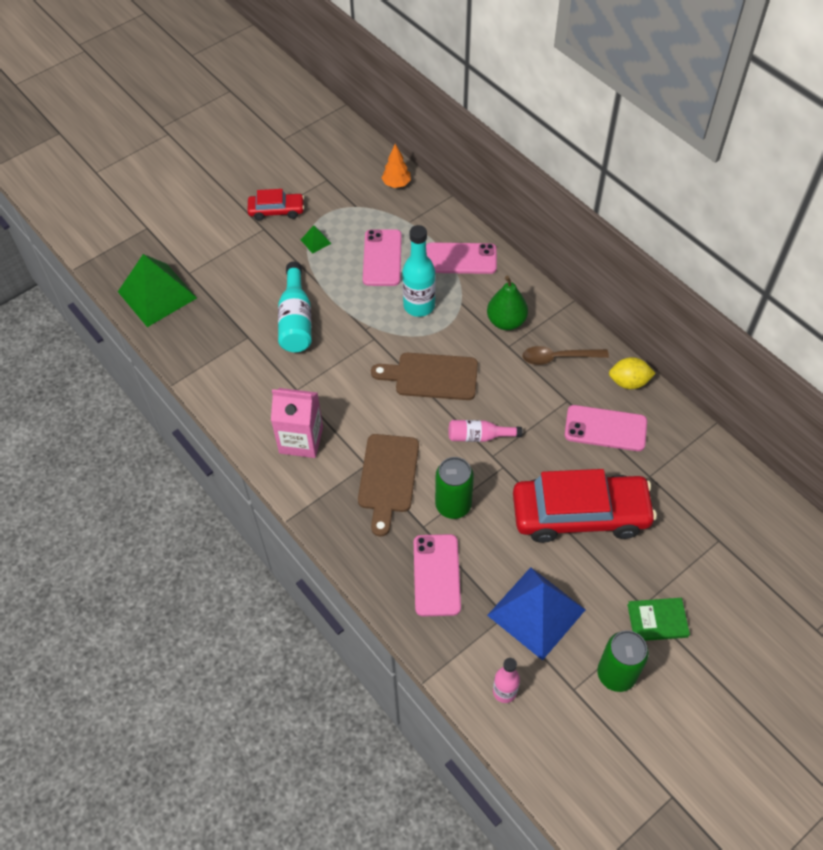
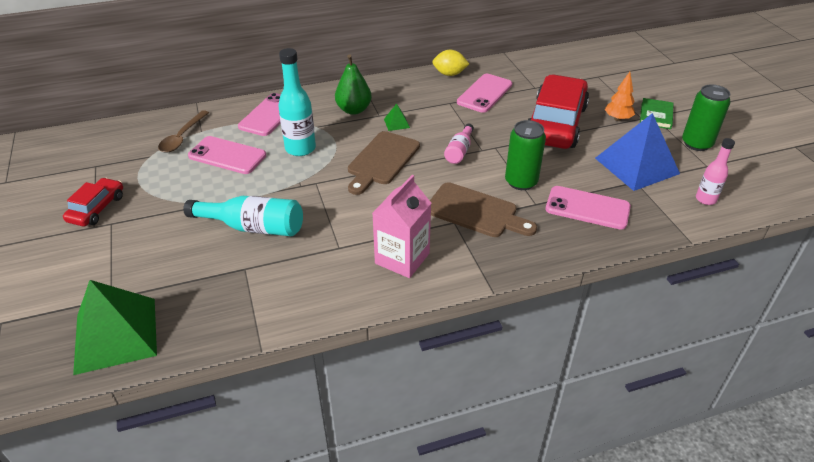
camera: 70 degrees left, 15 degrees down
(315, 241) = (166, 191): green pyramid -> green pyramid (396, 123)
(396, 184) = (150, 127): orange tree -> orange tree (617, 119)
(558, 358) = (407, 96): brown spoon -> brown spoon (182, 137)
(629, 382) = (449, 74): yellow lemon -> yellow lemon turned 75 degrees clockwise

